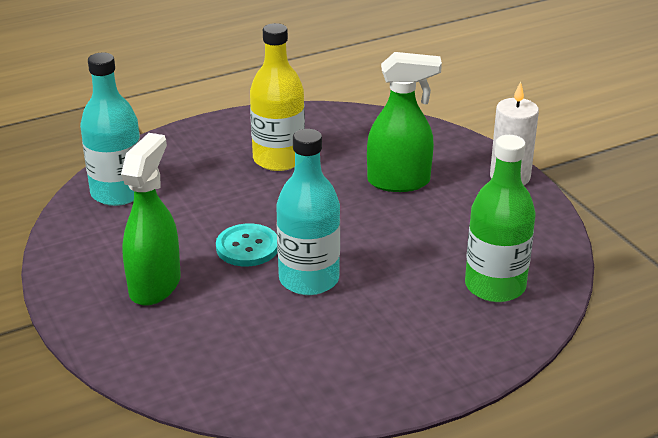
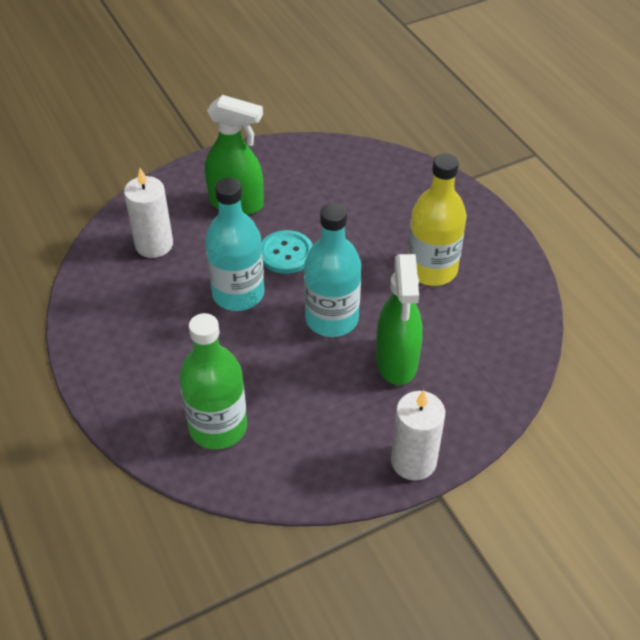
camera: 90 degrees right, 15 degrees up
(118, 193) = (367, 170): turquoise bottle -> turquoise bottle (332, 319)
(221, 350) = (154, 245): none -> white candle

